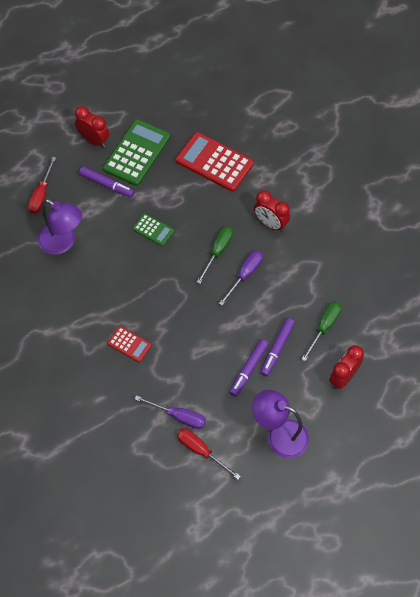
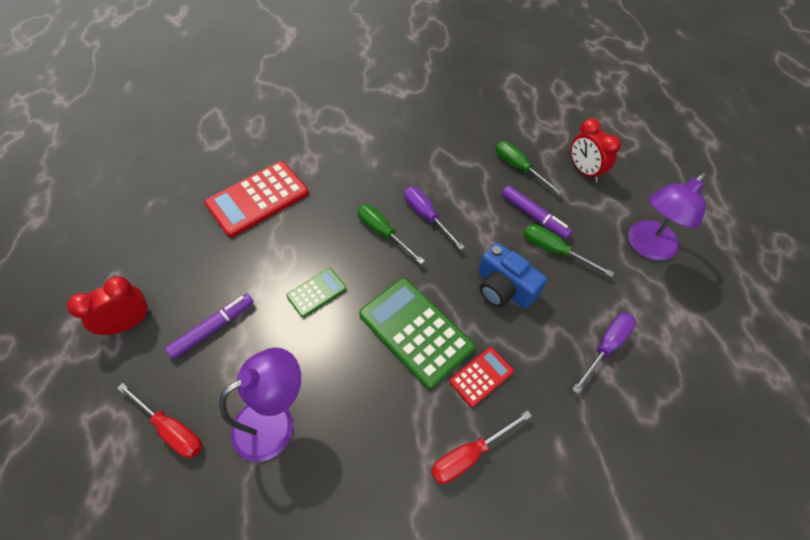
camera: 70 degrees left, 5 degrees down
(137, 153) = (188, 276): green calculator -> green calculator (415, 331)
(201, 342) = (504, 288): none -> blue camera
(201, 451) = (660, 336): red screwdriver -> red screwdriver (469, 455)
(248, 369) = (554, 251): purple marker -> green screwdriver
(270, 223) = (370, 173): red clock -> none

